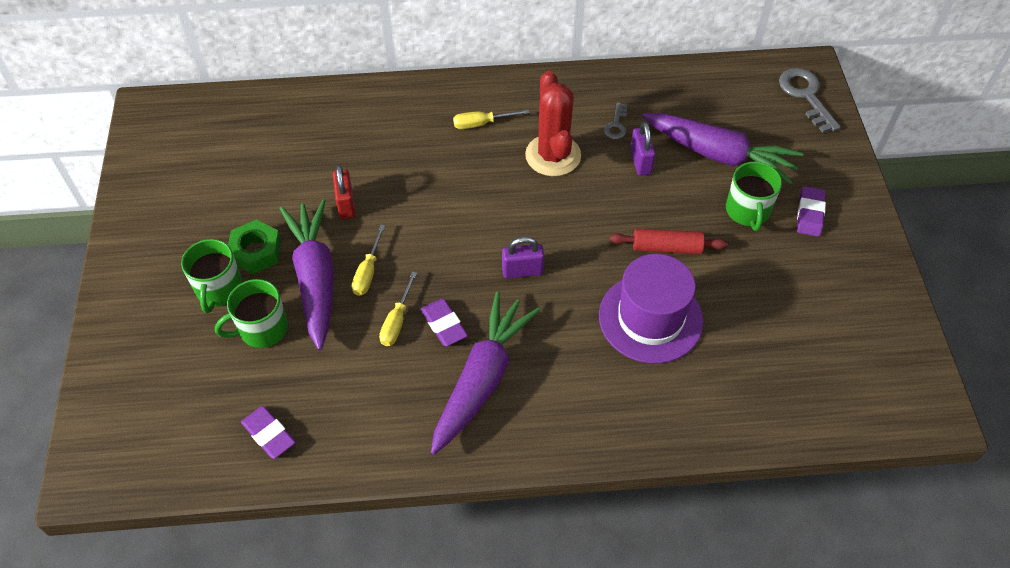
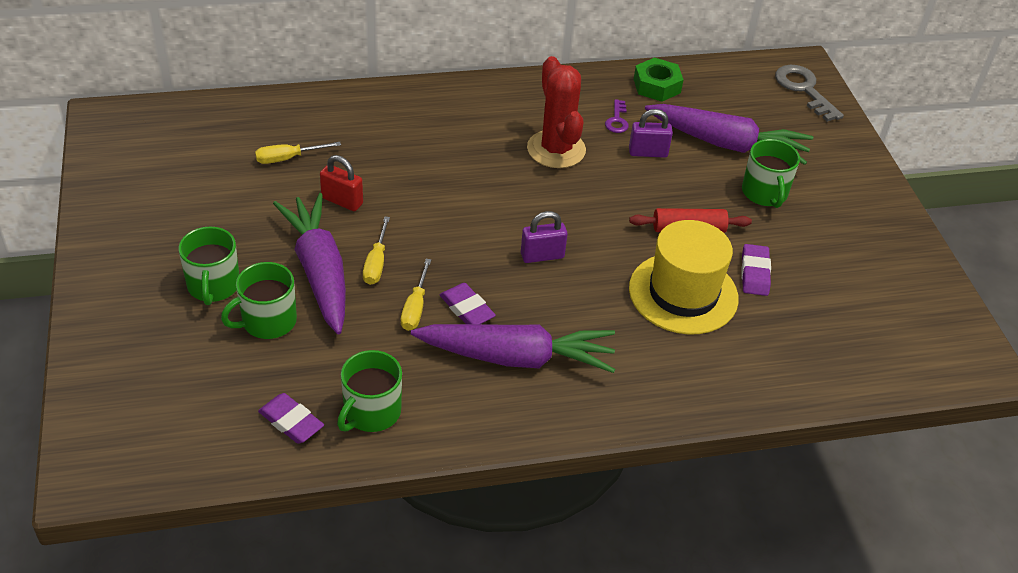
camera: 10 degrees left, 10 degrees down
(256, 251) = (249, 249): green nut -> green nut (657, 86)
(341, 429) = (371, 412): none -> green mug
(346, 204) = (342, 201): red padlock -> red padlock turned 45 degrees counterclockwise
(482, 124) = (476, 122): yellow screwdriver -> yellow screwdriver (288, 158)
(482, 379) = (516, 357): purple carrot -> purple carrot turned 75 degrees clockwise
(616, 125) = (617, 120): grey key -> purple key
(640, 162) = (648, 152): purple padlock -> purple padlock turned 75 degrees counterclockwise
(650, 318) = (683, 293): purple hat -> yellow hat
(810, 214) = (827, 194): purple eraser -> purple eraser (755, 273)

